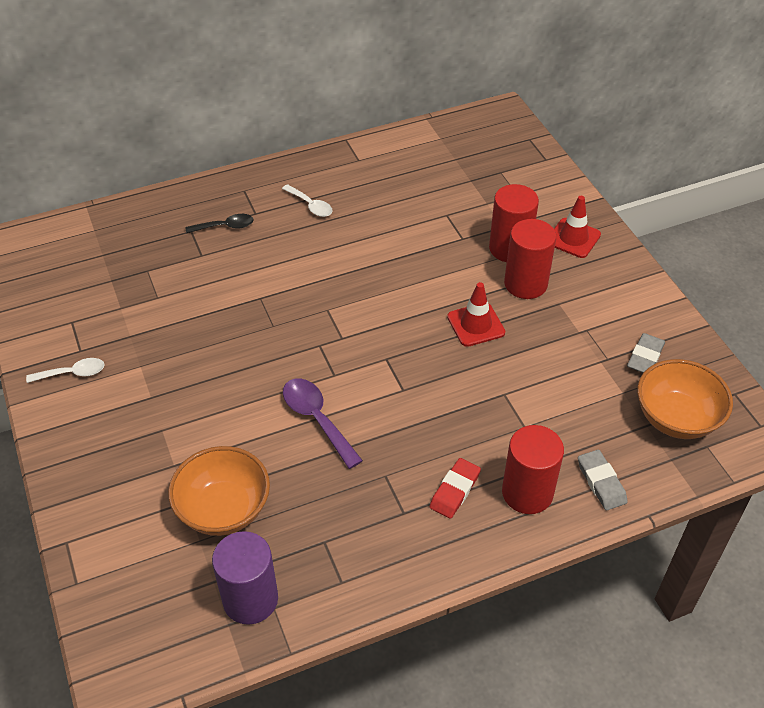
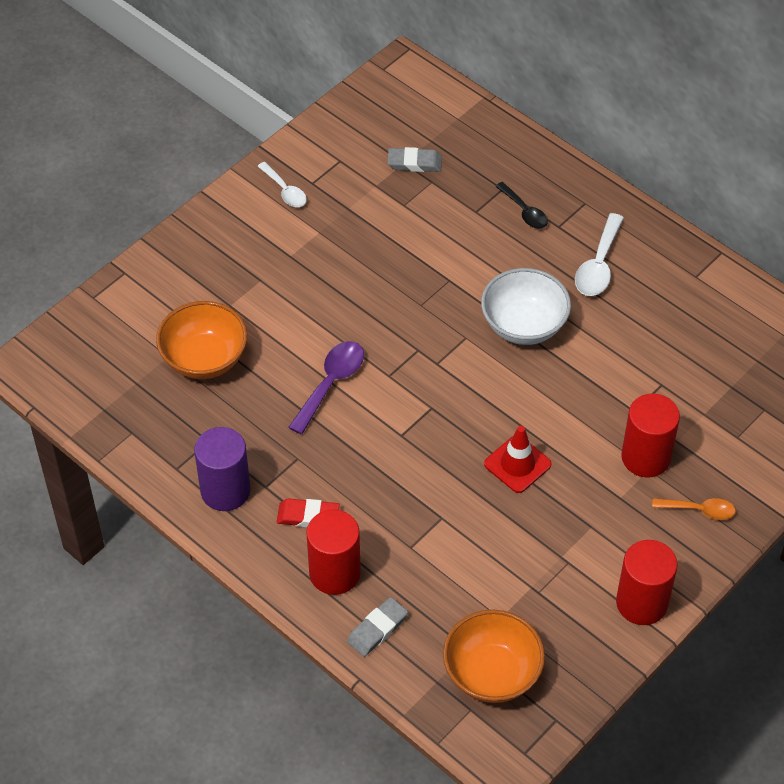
camera: 65 degrees right, 5 degrees up
(250, 599) = (131, 414): purple cylinder -> purple cylinder (225, 491)
(310, 205) = (598, 265): white spoon -> white spoon, size x1.51
(339, 269) = (523, 325): none -> white bowl
(525, 284) = (601, 488): red cylinder -> red cylinder (641, 603)
(573, 238) = (699, 510): red traffic cone -> orange spoon
(645, 357) = (560, 625): grey eraser -> grey eraser (414, 163)

